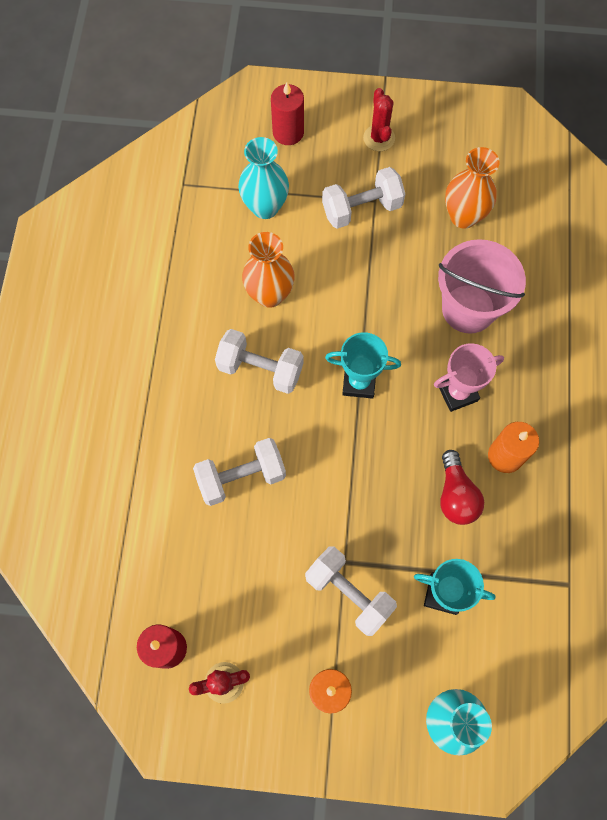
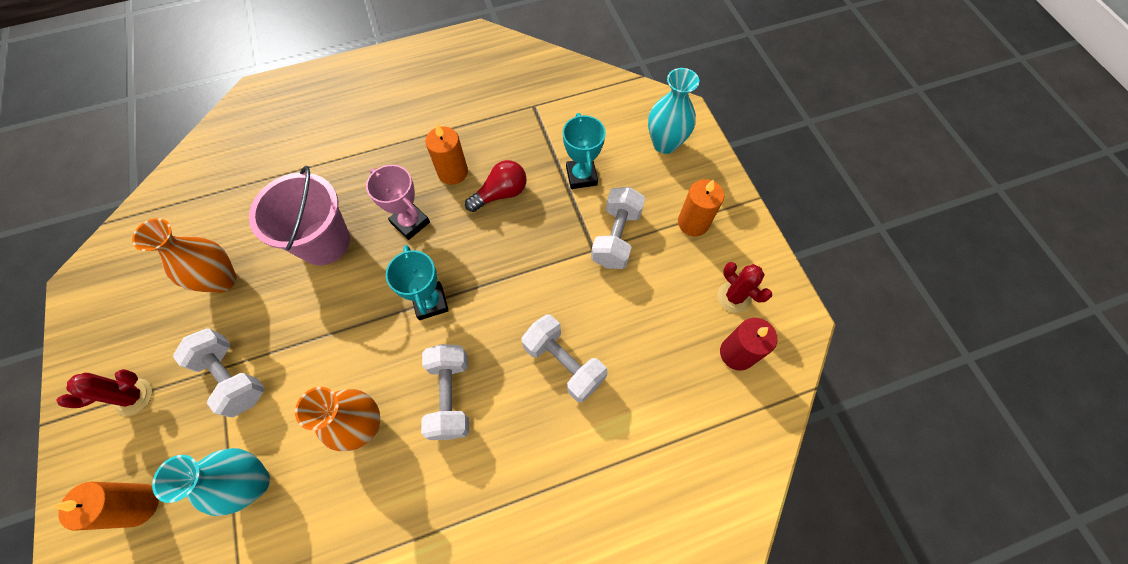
camera: 115 degrees left, 5 degrees down
(288, 132) = (139, 505): red candle -> orange candle

